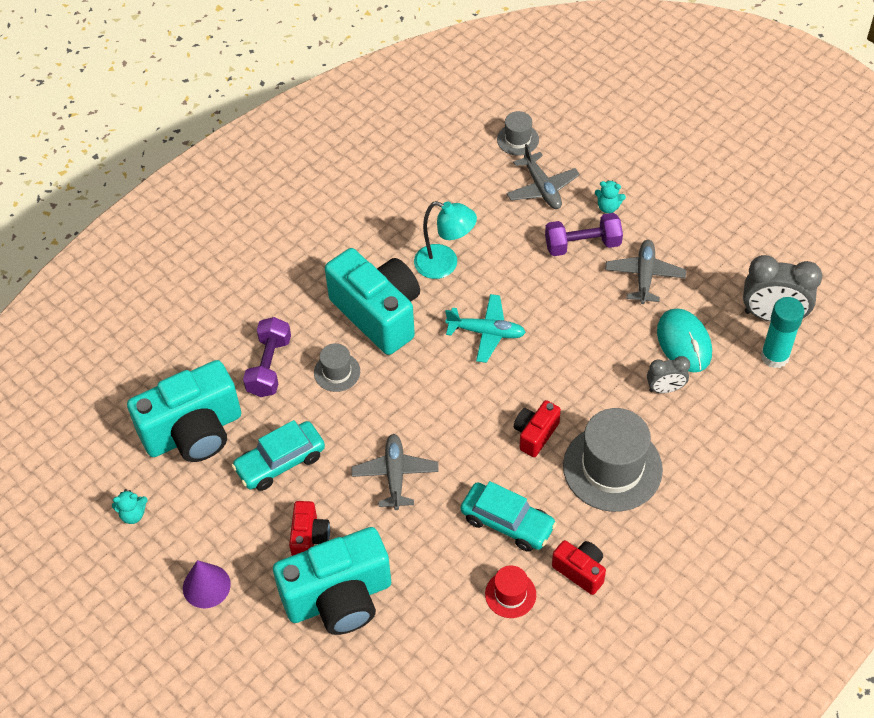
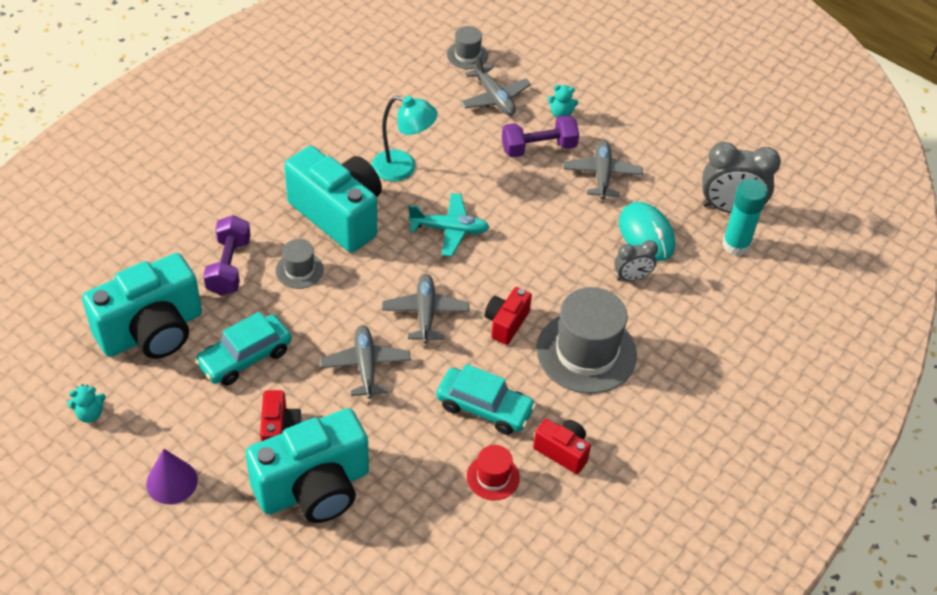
camera: 10 degrees left, 5 degrees down
(456, 421) = (425, 313): none -> grey plane

